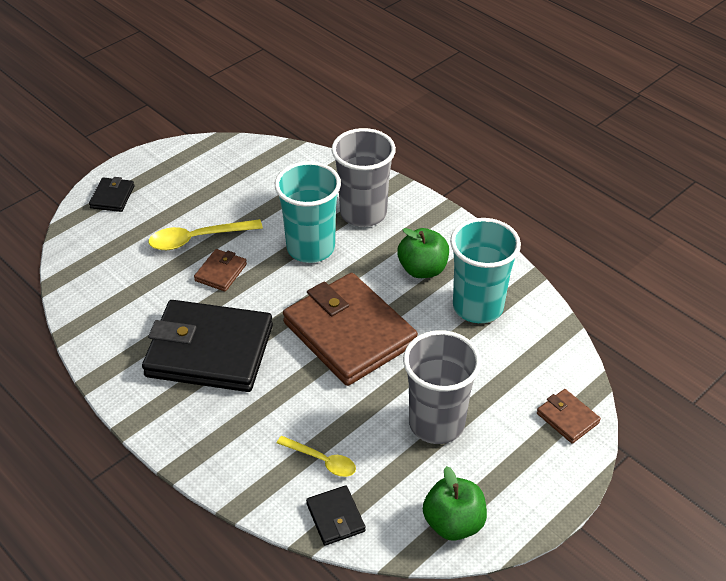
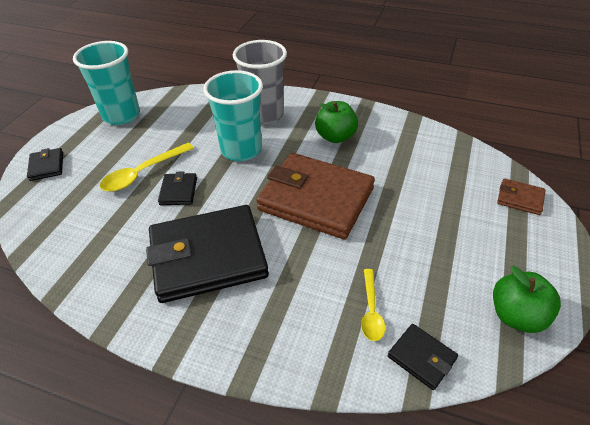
camera: 25 degrees left, 0 degrees up
(221, 272) = (178, 191): brown wallet -> black wallet
(322, 460) = (371, 310): yellow spoon -> yellow spoon turned 90 degrees clockwise
(436, 423) = (435, 240): grey cup -> none
(478, 307) = (394, 147): turquoise cup -> turquoise cup (121, 115)

